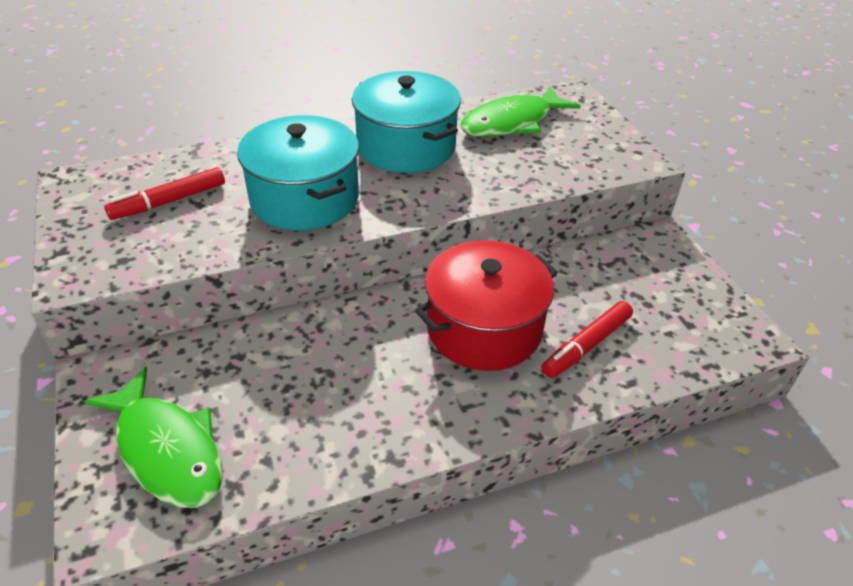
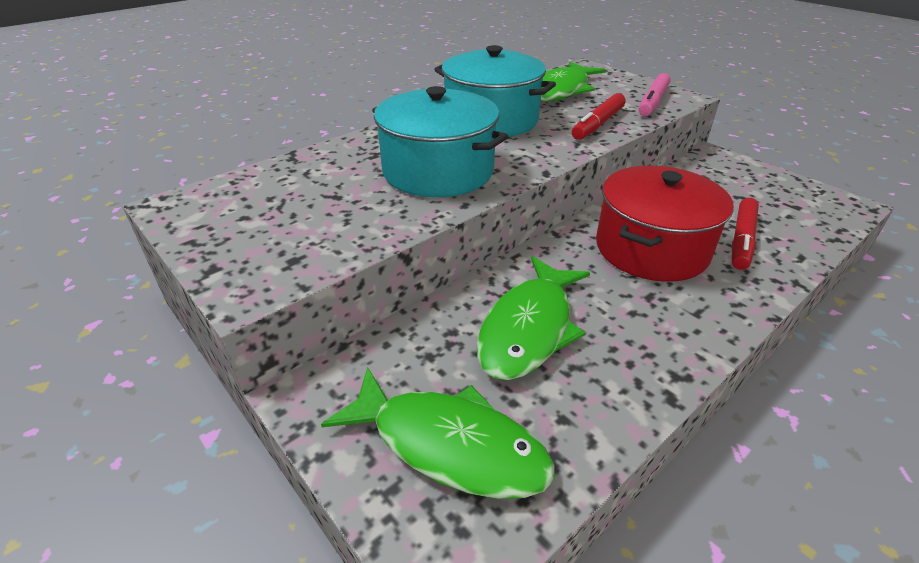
camera: 20 degrees left, 5 degrees down
(169, 201) = (302, 200): red marker -> red marker (598, 124)
(303, 373) = (529, 328): none -> green fish
(599, 160) = (653, 102): none -> pink marker

